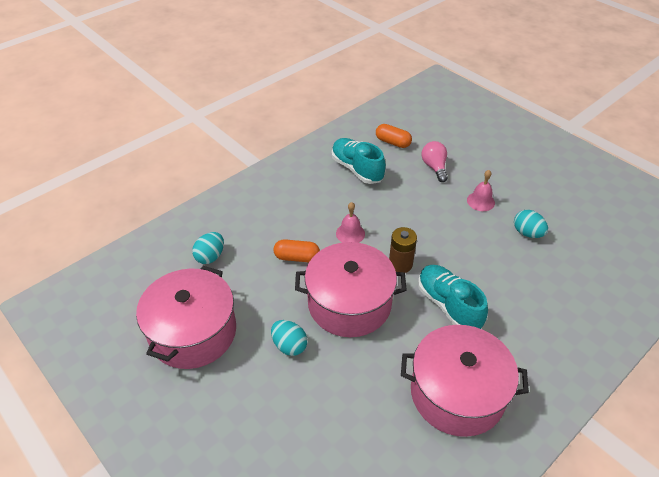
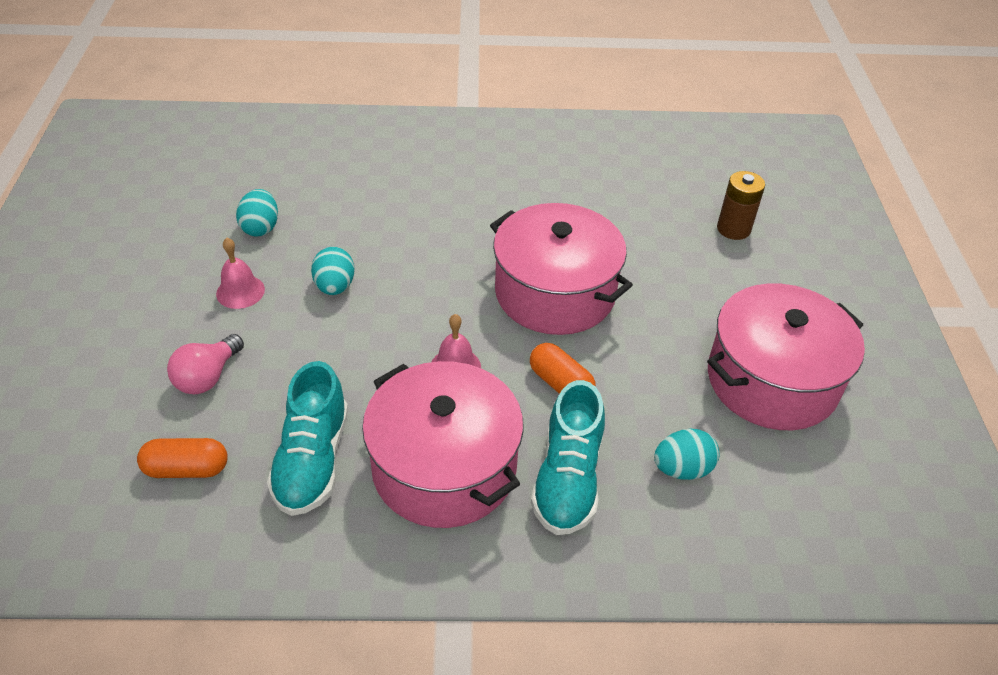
camera: 140 degrees left, 0 degrees up
(289, 346) = (664, 297): turquoise egg -> turquoise egg (335, 287)
(392, 142) = (187, 469): orange capsule -> orange capsule turned 75 degrees counterclockwise
(400, 264) = (445, 292): brown battery -> brown battery (733, 229)
(448, 305) = (454, 226): turquoise shoe -> turquoise shoe (567, 479)
(457, 393) = (542, 172): pink pot -> pink pot (444, 467)

